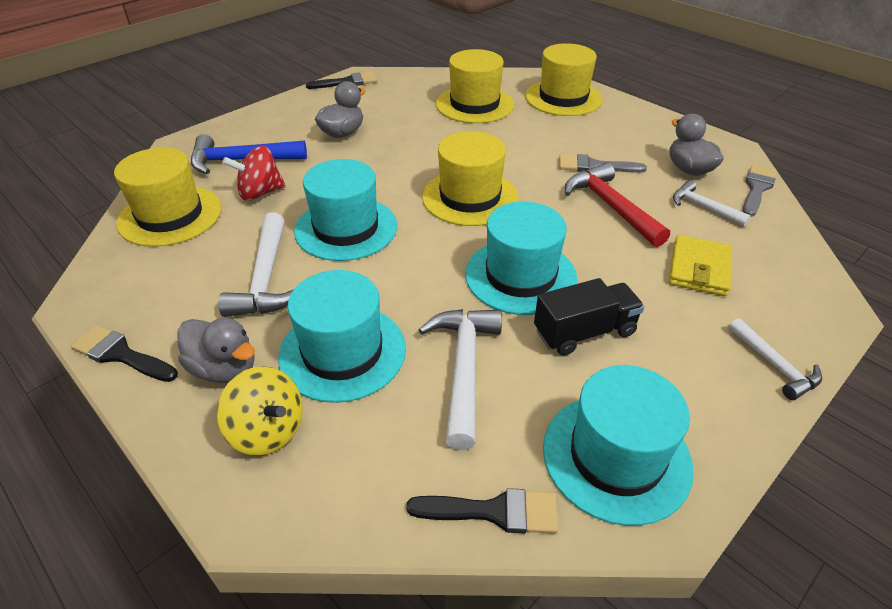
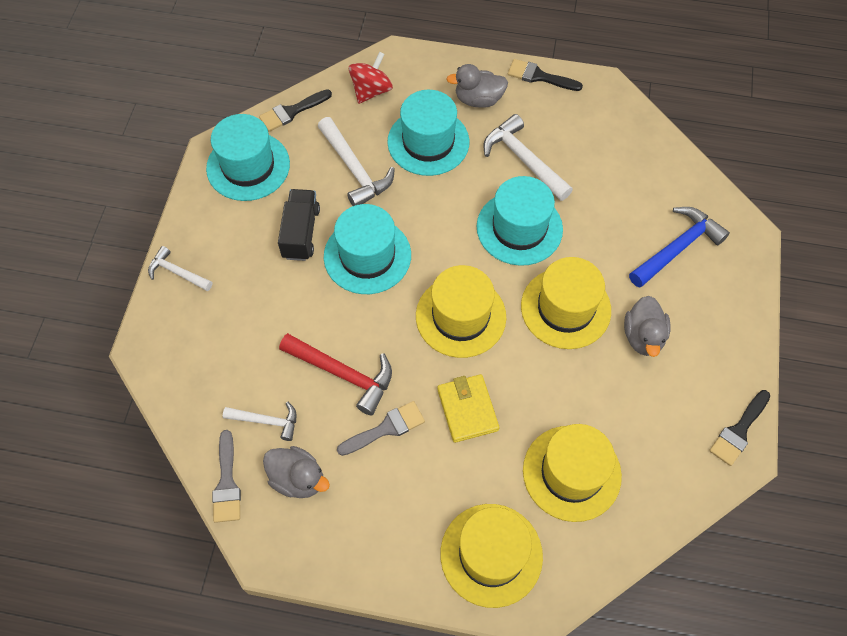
camera: 145 degrees right, 20 degrees up
(121, 354) = (539, 76): black brush -> black brush turned 150 degrees counterclockwise
(170, 215) = (648, 167): yellow hat -> yellow hat (565, 308)
(260, 193) = (618, 224): red spinning top -> red spinning top (371, 90)
(268, 430) = (423, 87): yellow spinning top -> none
(584, 332) = (301, 233): black truck -> black truck turned 150 degrees clockwise
(699, 269) = (247, 336): yellow wallet -> yellow wallet (467, 409)

